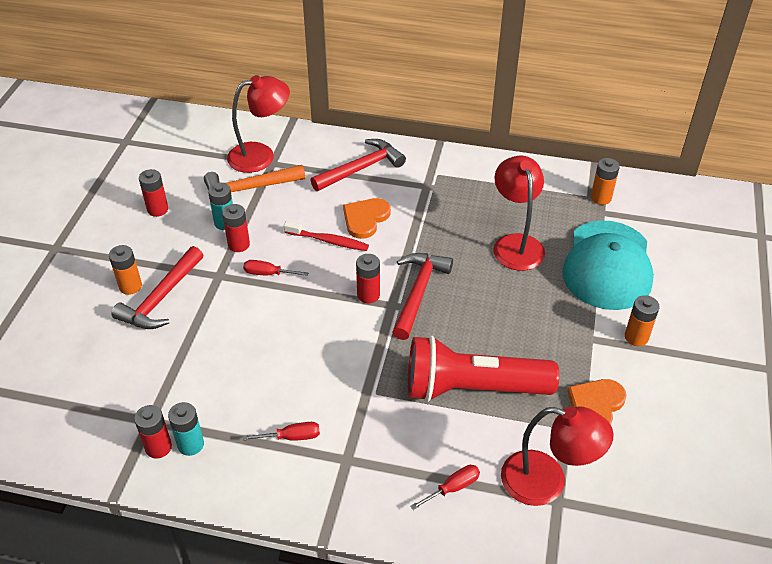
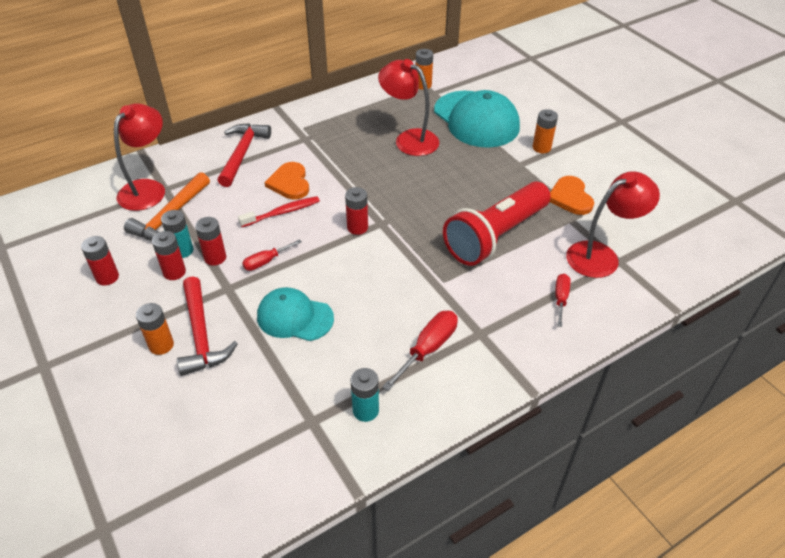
camera: 45 degrees left, 0 degrees up
(158, 447) = (344, 432): red battery -> red battery (174, 272)
(233, 333) = (294, 317): none -> turquoise cap
(292, 437) = (428, 348): red screwdriver -> red screwdriver, size x1.58
(418, 292) = (388, 204): red hammer -> none

